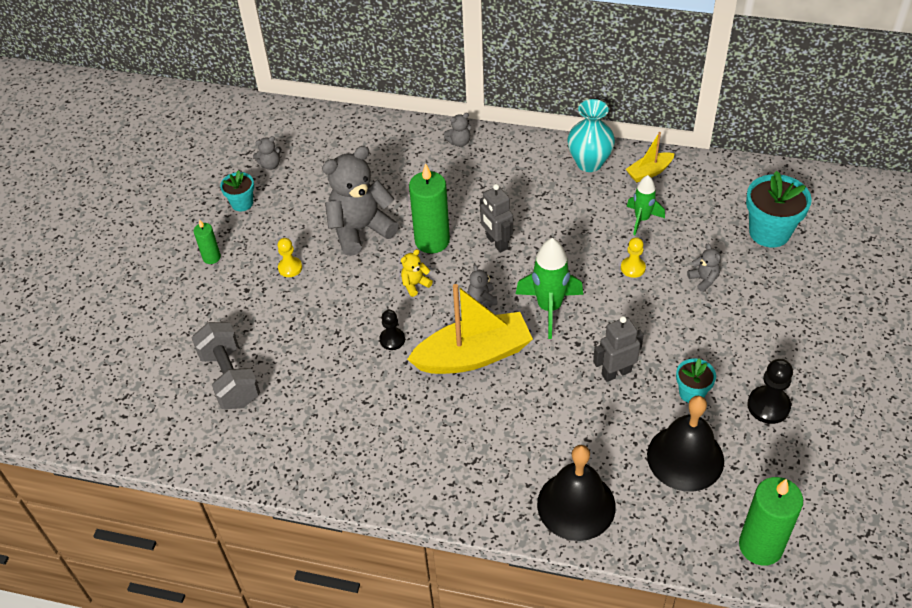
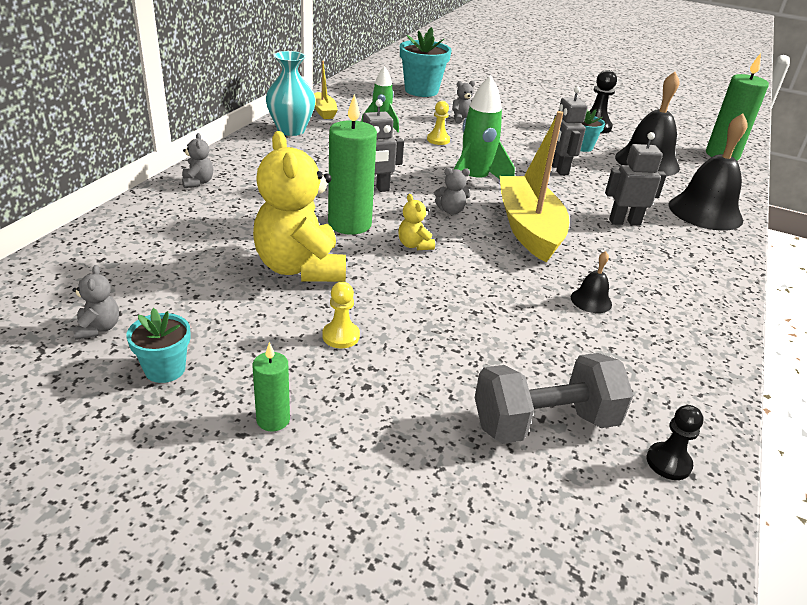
camera: 85 degrees left, 15 degrees down
(360, 230) = (300, 268): grey teddy bear -> yellow teddy bear
(373, 402) = (591, 300): none -> black bell
(392, 339) = (497, 273): black pawn -> black pawn (668, 462)
(519, 429) = (624, 222): none -> grey robot

